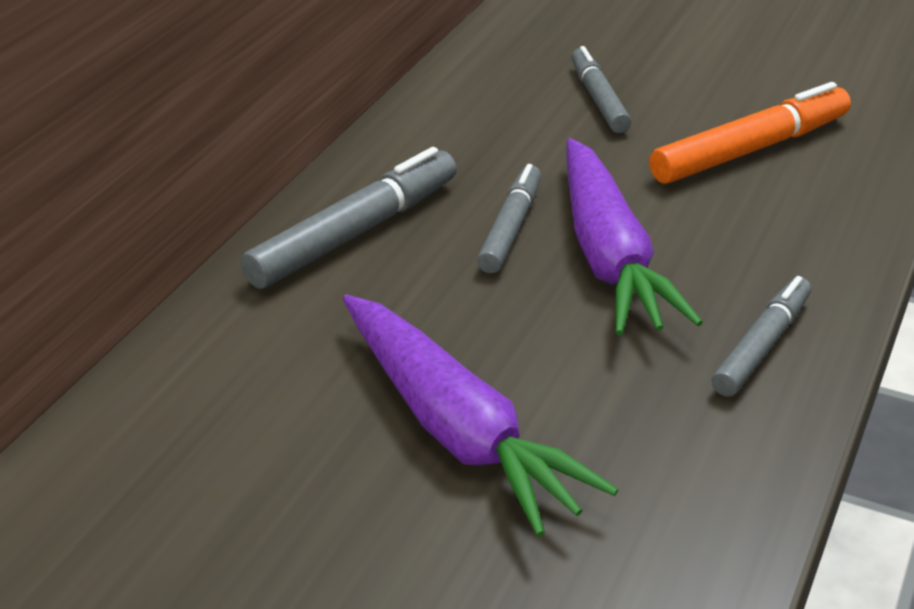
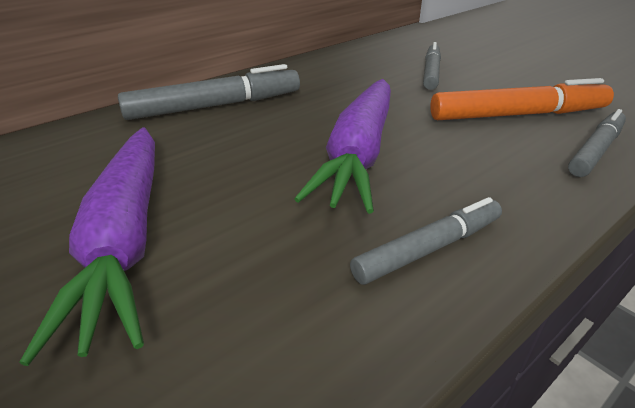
camera: 25 degrees right, 0 degrees up
(510, 228) = (309, 123): grey marker -> grey marker (595, 150)

